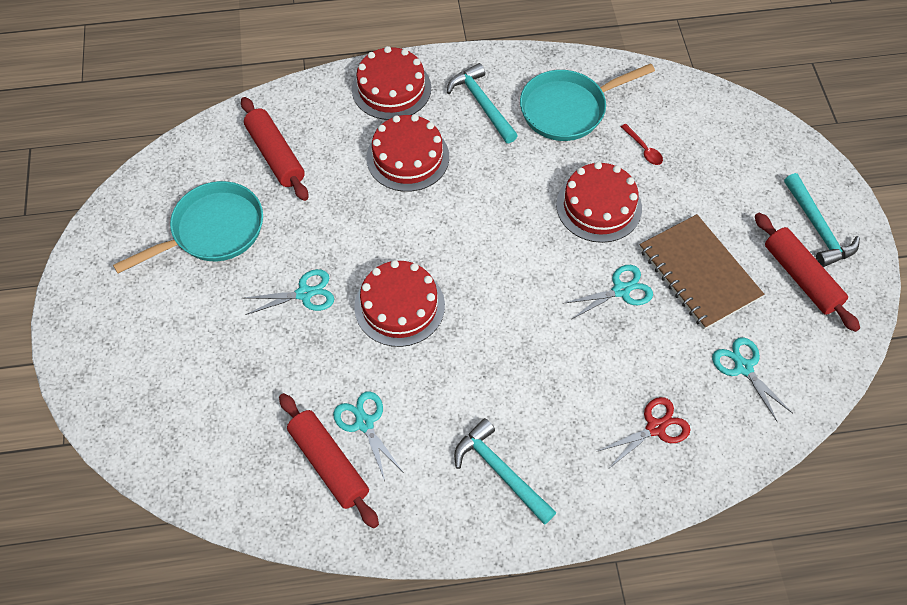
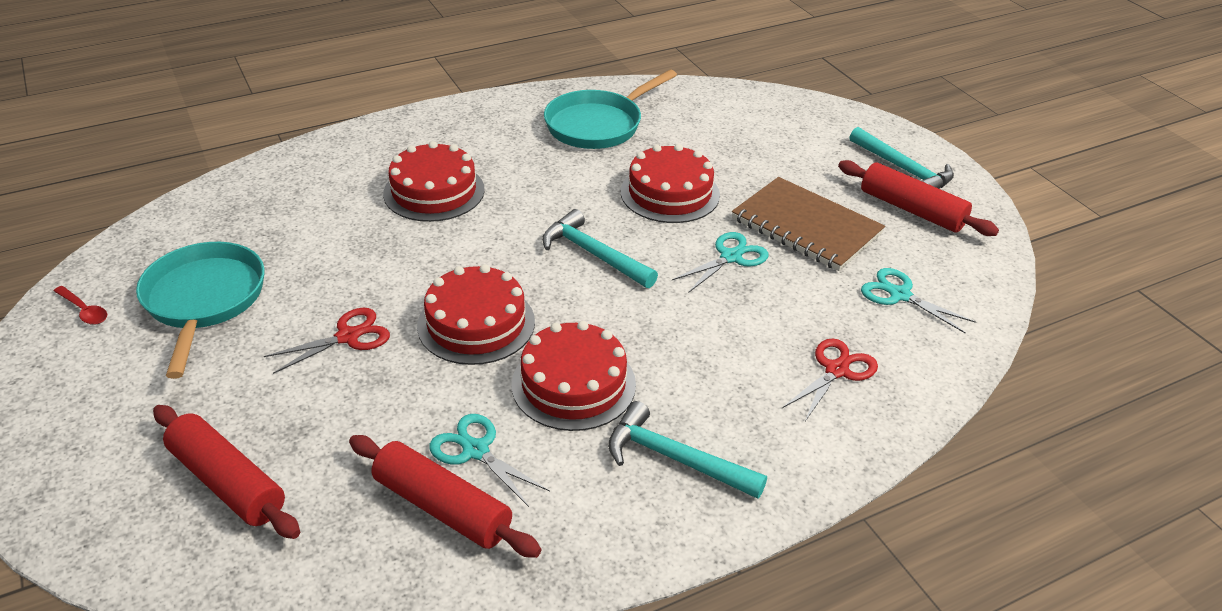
camera: 20 degrees left, 20 degrees down
(213, 231) = (204, 300): turquoise pan -> turquoise pan turned 45 degrees counterclockwise
(275, 155) = (269, 217): red rolling pin -> red rolling pin (227, 482)
(304, 293) = (348, 337): turquoise scissors -> red scissors
(391, 88) = (392, 140): red cake -> red cake (573, 384)
(482, 104) = (502, 135): turquoise hammer -> turquoise hammer (593, 254)
(643, 149) = (694, 142): red spoon -> red spoon (84, 311)

